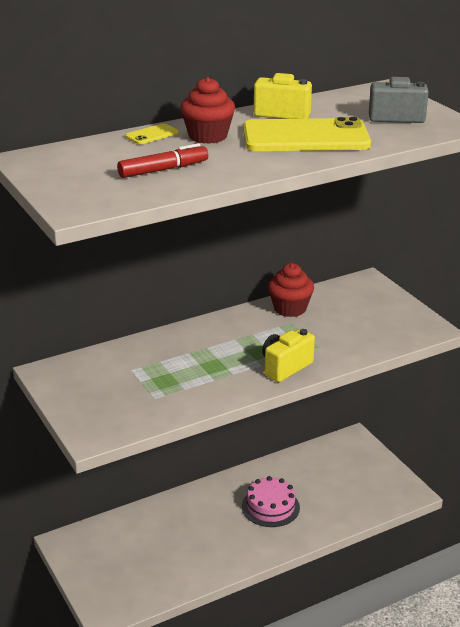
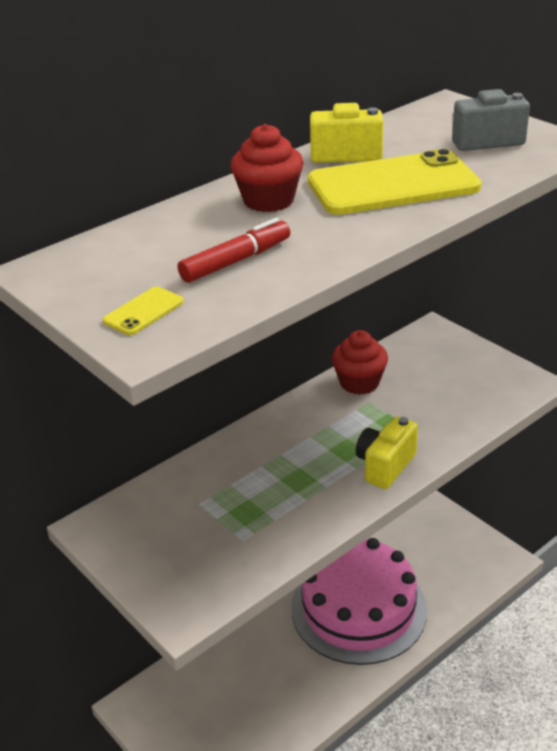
camera: 10 degrees left, 5 degrees up
(152, 135) = (195, 208): yellow phone -> yellow phone (144, 311)
(270, 507) = (358, 608): pink cake -> pink cake, size x1.99

